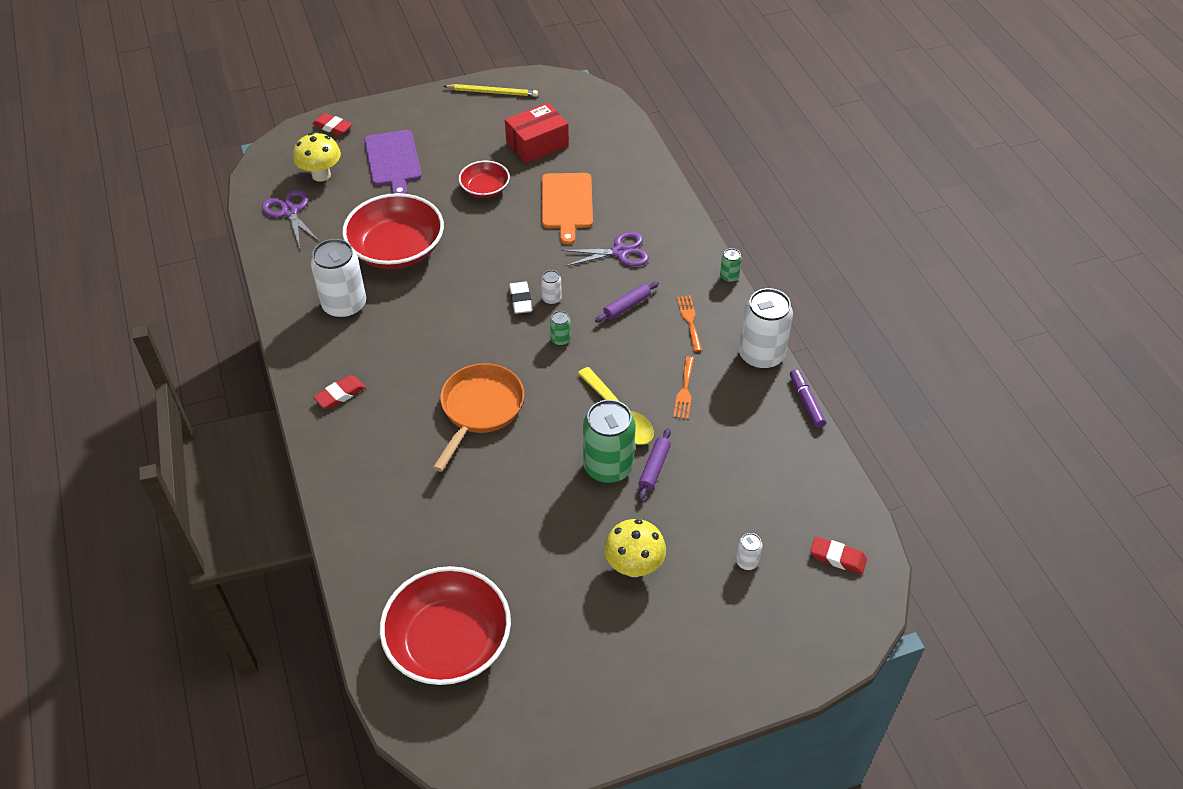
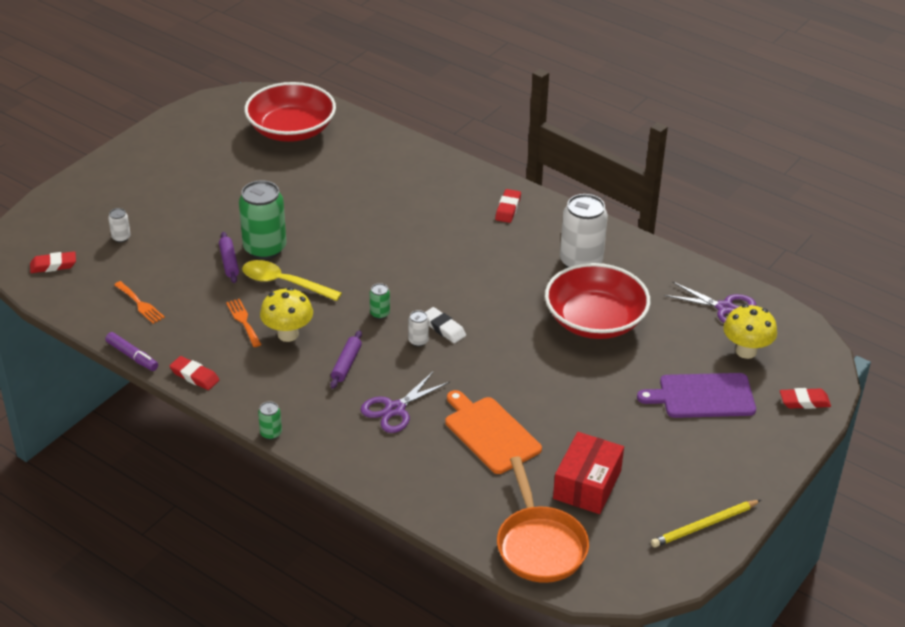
camera: 145 degrees right, 10 degrees down
(393, 160) = (702, 396): purple cutting board -> purple cutting board turned 45 degrees counterclockwise
(480, 409) = (395, 242): orange pan -> orange pan (540, 545)
(485, 189) = (583, 410): red bowl -> none
(634, 566) = (201, 205): yellow mushroom -> yellow mushroom (288, 334)
(689, 320) = (280, 377): orange fork -> orange fork (140, 304)
(761, 355) = (194, 376): white can -> red eraser

